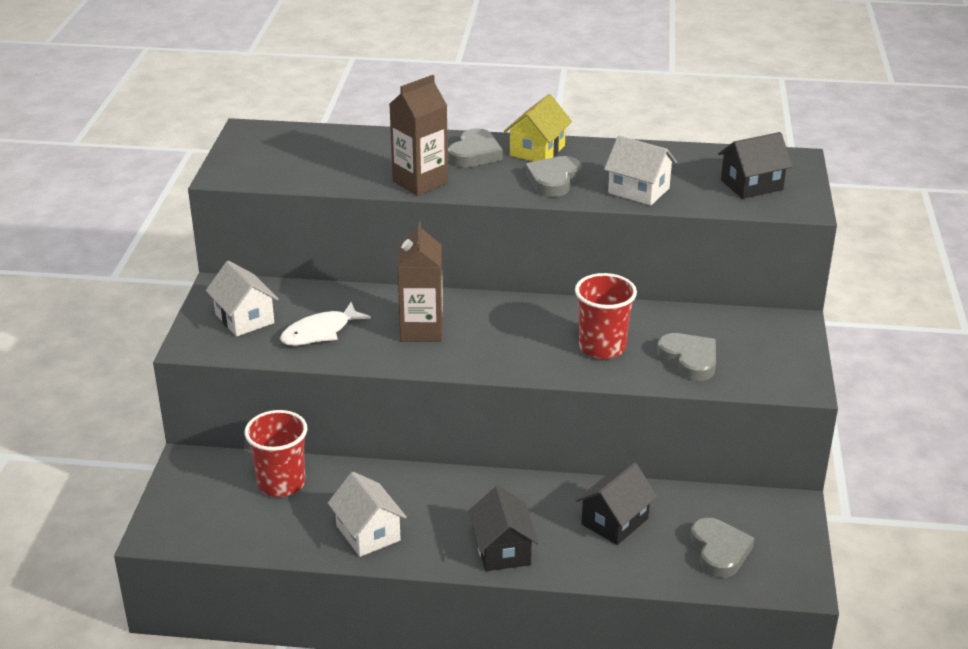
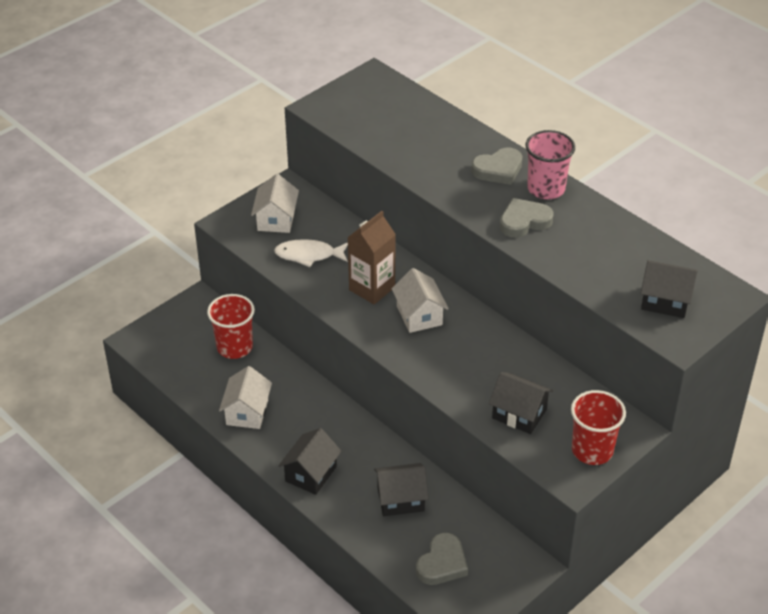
camera: 40 degrees right, 10 degrees up
(420, 182) = (431, 176): brown carton -> none
(537, 150) = (546, 189): yellow house -> pink cup
(602, 347) = (472, 369): red cup -> red cup (592, 450)
(638, 190) = (573, 262): white house -> white house (419, 315)
(689, 360) = (519, 414): grey heart -> black house

